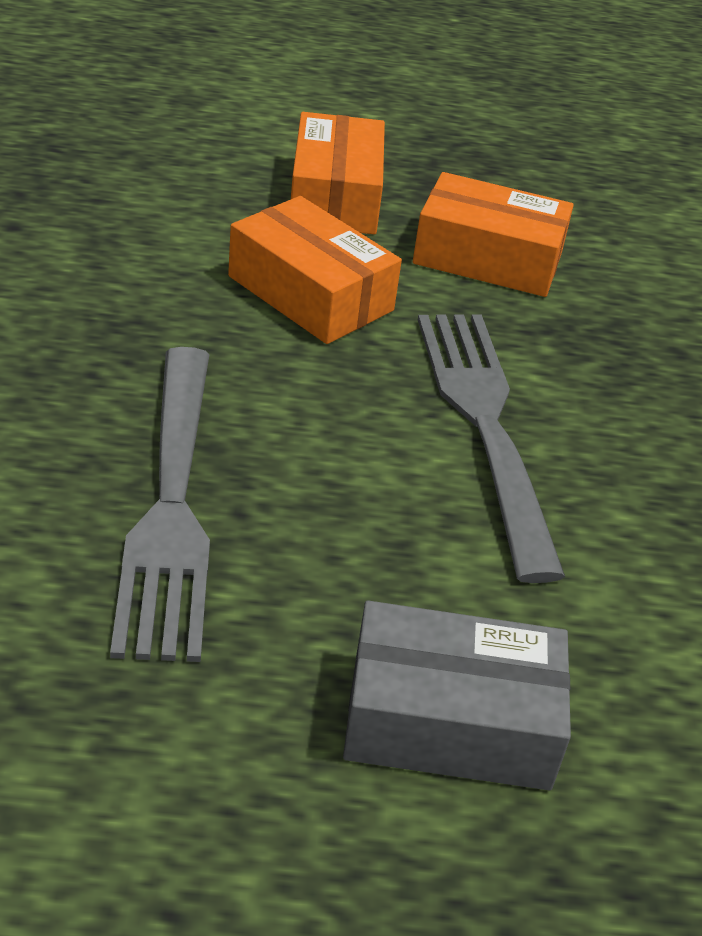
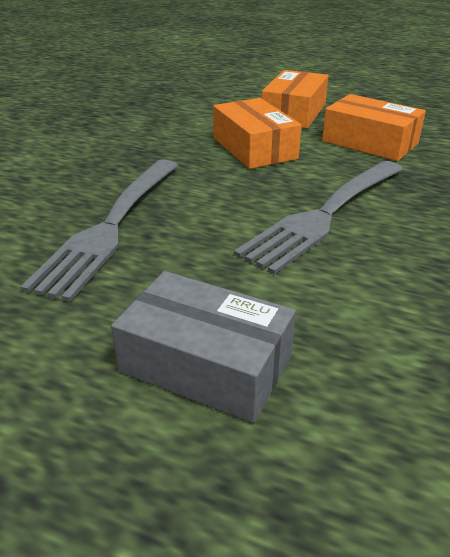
camera: 25 degrees right, 5 degrees down
(486, 426) = (325, 214): grey fork -> grey fork turned 150 degrees counterclockwise

